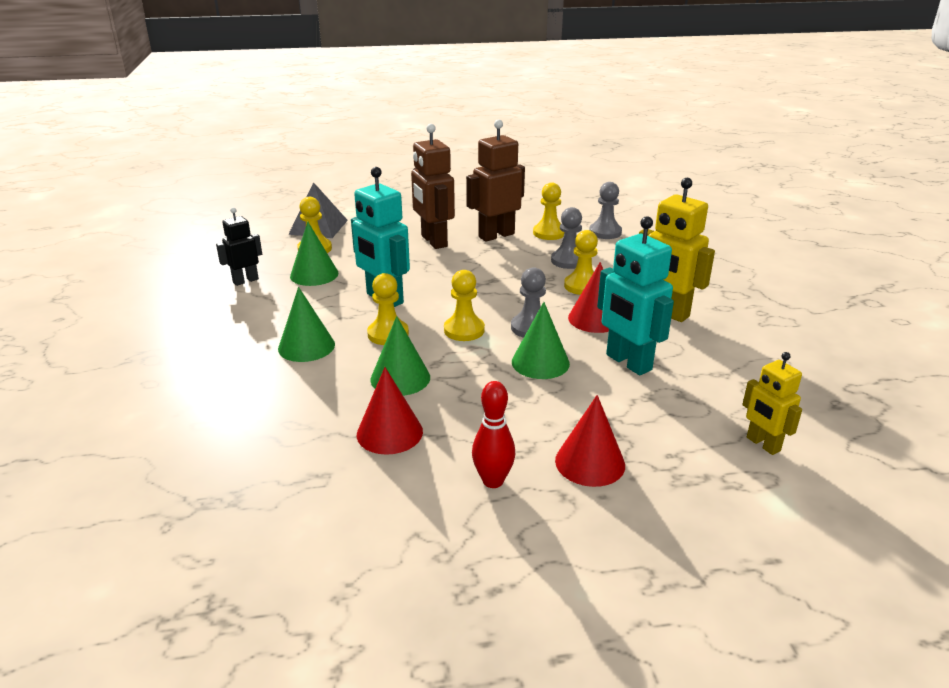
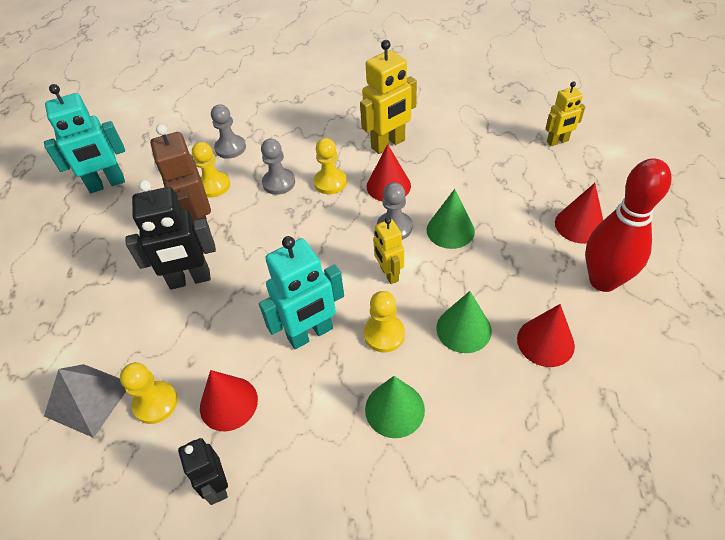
camera: 75 degrees left, 20 degrees up
(314, 274) = (228, 403): green cone -> red cone
(433, 241) = (190, 280): brown robot -> black robot
(464, 330) = (389, 274): yellow pawn -> yellow robot
(493, 481) = (603, 281): red bowling pin -> red bowling pin, size x1.79
(628, 362) = (457, 180): turquoise robot -> turquoise robot (107, 184)

